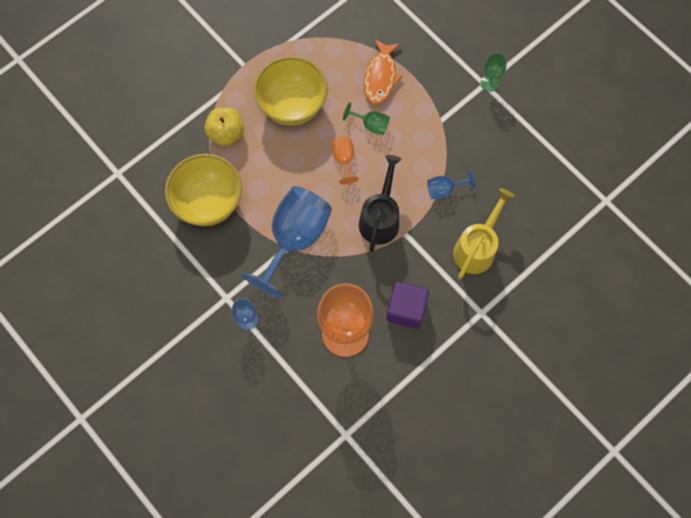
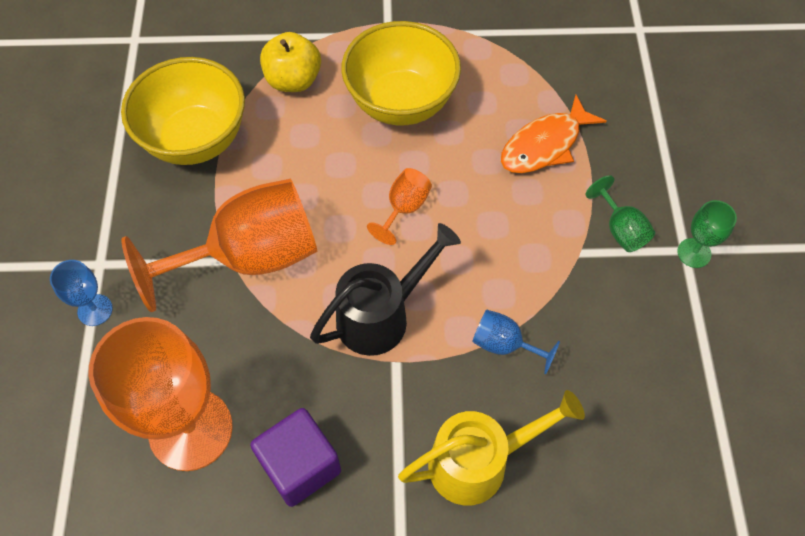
camera: 40 degrees right, 10 degrees down
(294, 239) = (249, 257): blue goblet -> orange goblet
(370, 125) = (478, 191): green goblet -> green goblet (620, 229)

